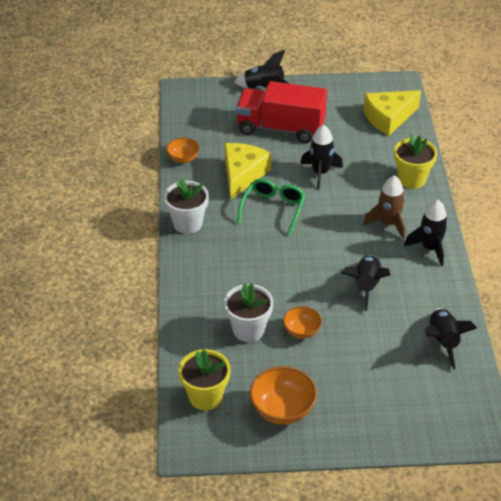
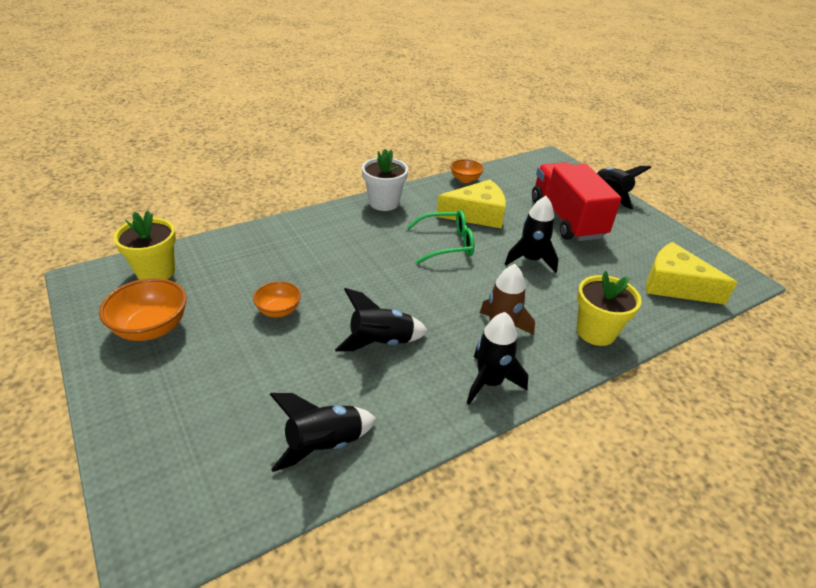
camera: 60 degrees right, 5 degrees down
(248, 330) = (262, 274): white flower pot -> none

